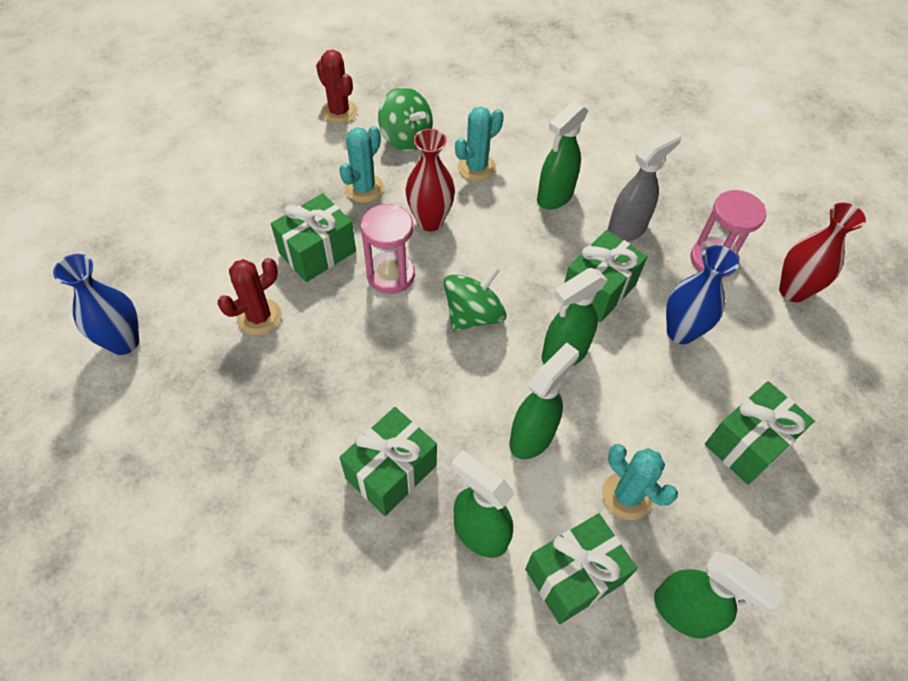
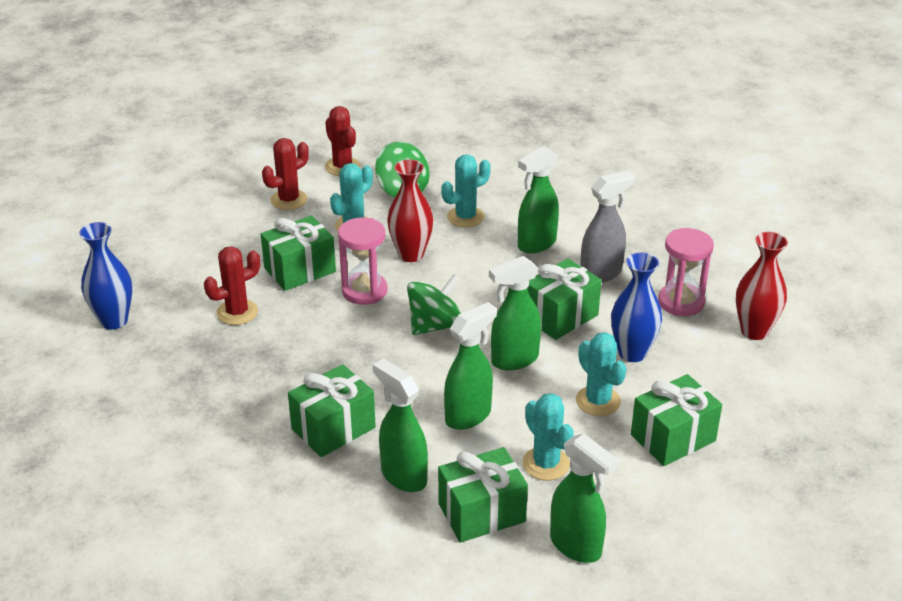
camera: 10 degrees right, 20 degrees down
(290, 159) = (289, 200): none -> red cactus
(661, 401) = (598, 401): none -> turquoise cactus

